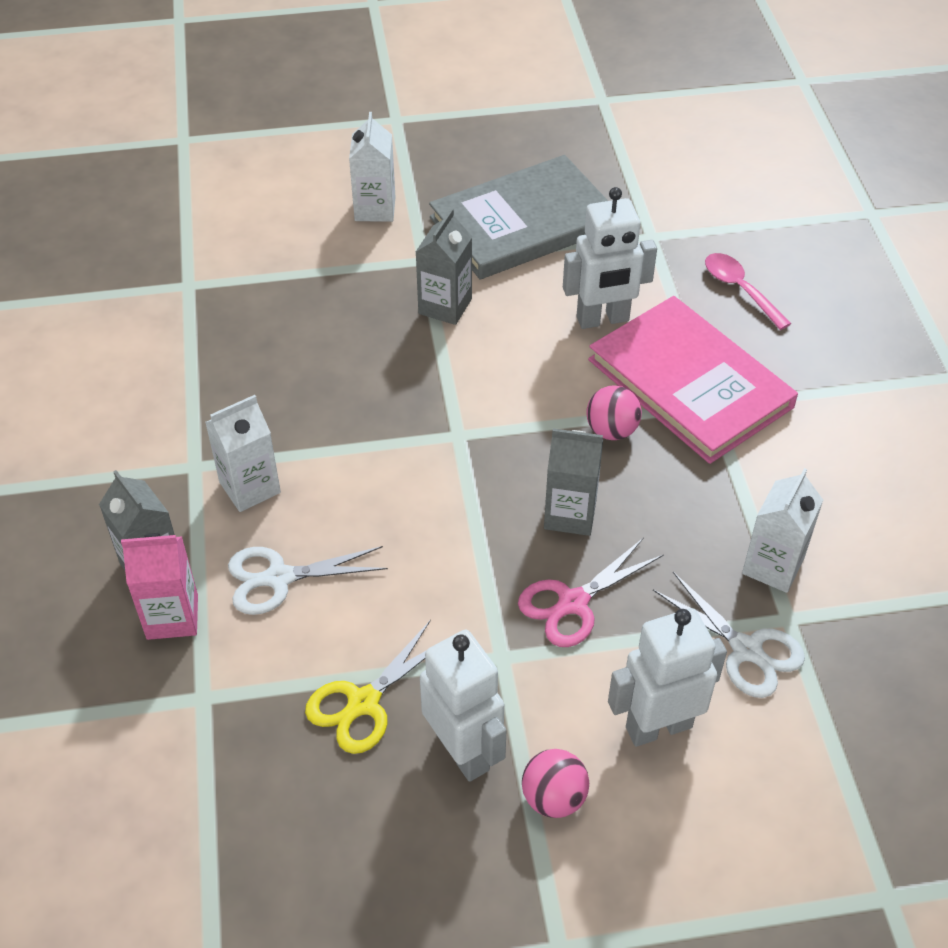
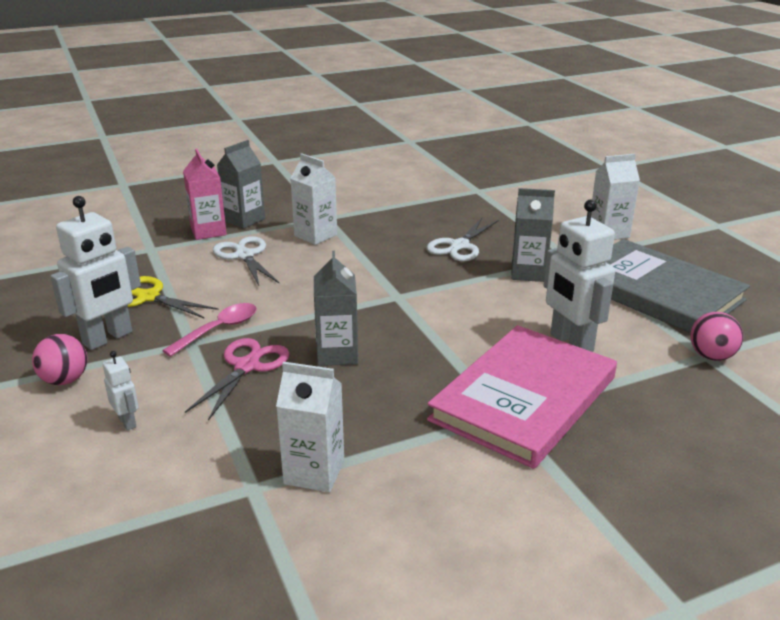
camera: 75 degrees right, 20 degrees down
(573, 603) = (247, 366): pink scissors -> pink scissors turned 75 degrees clockwise
(611, 430) = (439, 363): pink ball -> pink ball (711, 356)
(658, 726) = (127, 422): white robot -> white robot, size x0.48
(740, 289) = (681, 417): pink spoon -> pink spoon (219, 330)
(746, 649) = (212, 463): white scissors -> white scissors (459, 246)

